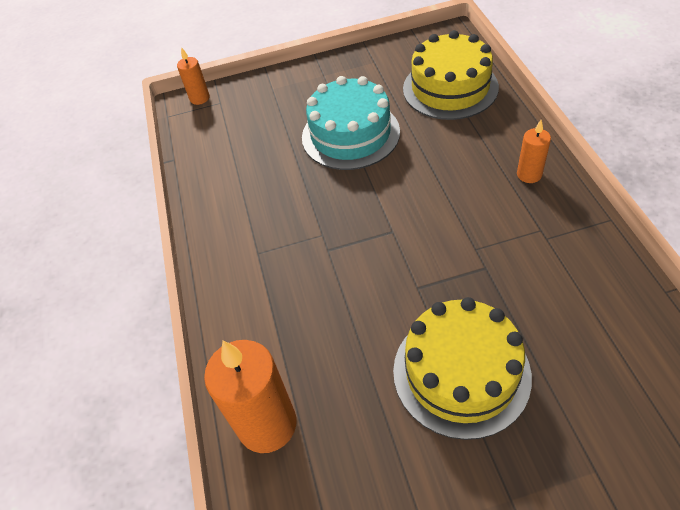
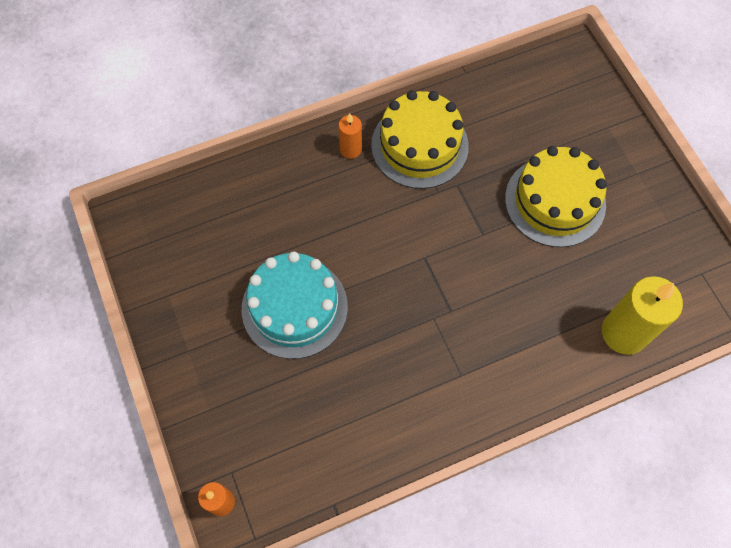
camera: 105 degrees left, 15 degrees up
(267, 424) = (624, 333): orange candle -> yellow candle
(450, 88) = (224, 214): yellow cake -> yellow cake (419, 145)

